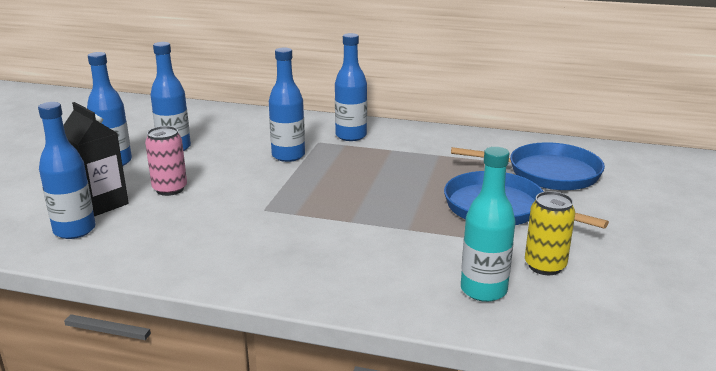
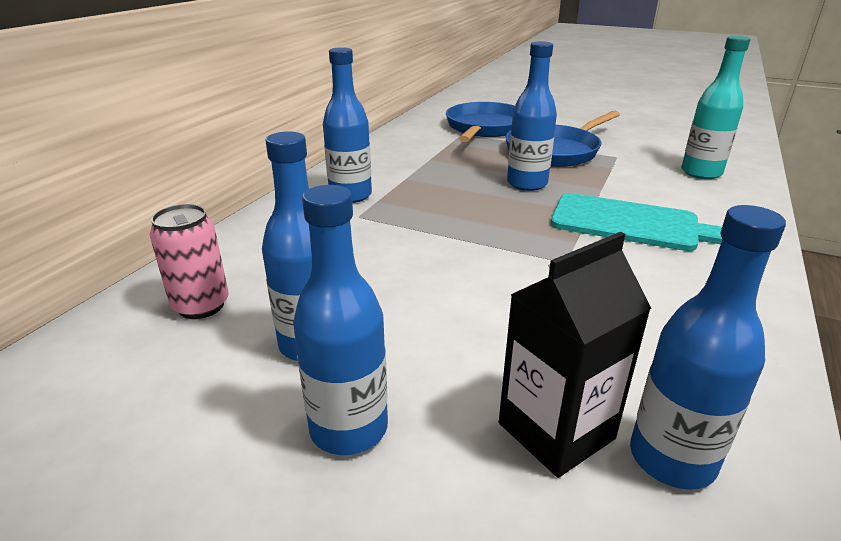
camera: 80 degrees left, 5 degrees up
(170, 189) = (497, 343): pink can -> pink can (201, 306)
(288, 156) = (398, 238): blue bottle -> blue bottle (527, 184)
(333, 238) = (631, 223): none -> turquoise cutting board
(545, 266) = (652, 150): yellow can -> none

